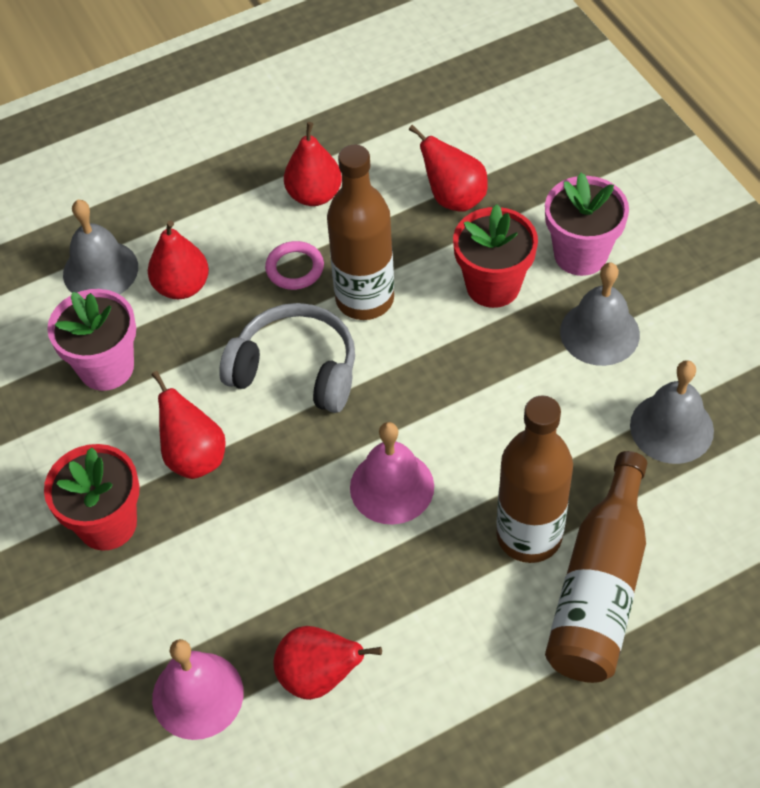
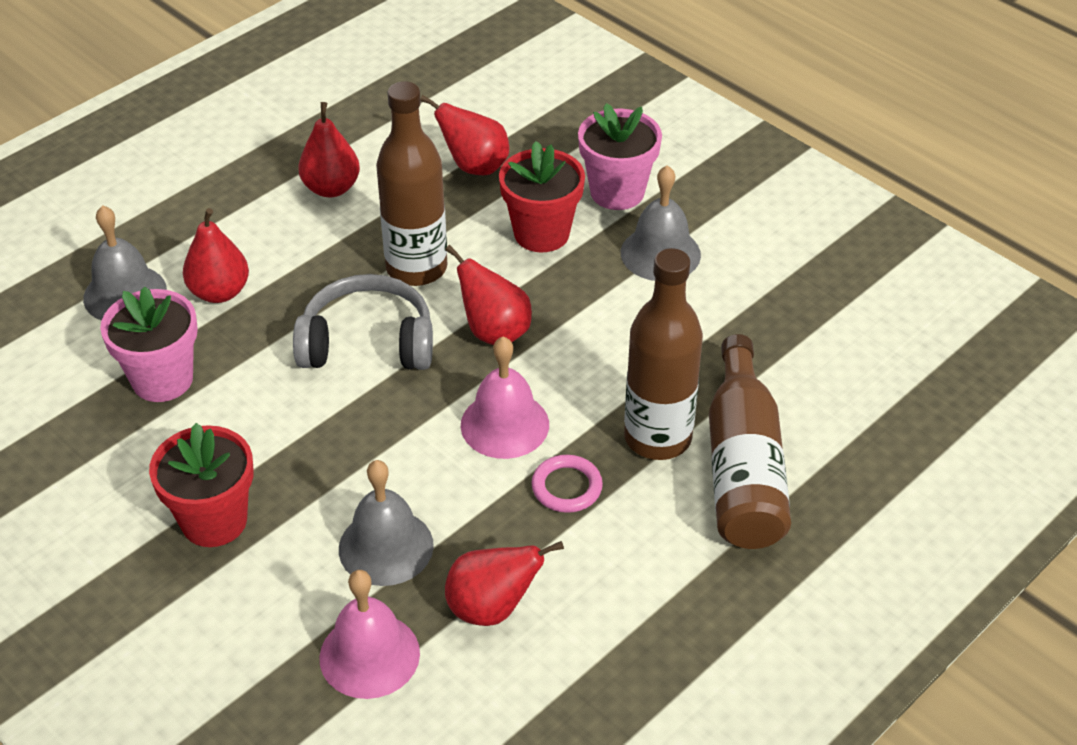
camera: 20 degrees left, 10 degrees down
(194, 456) = (287, 440): red pear -> red pear (494, 332)
(295, 268) = (334, 255): pink ring -> pink ring (566, 487)
(671, 428) = (759, 319): grey bell -> grey bell (386, 547)

